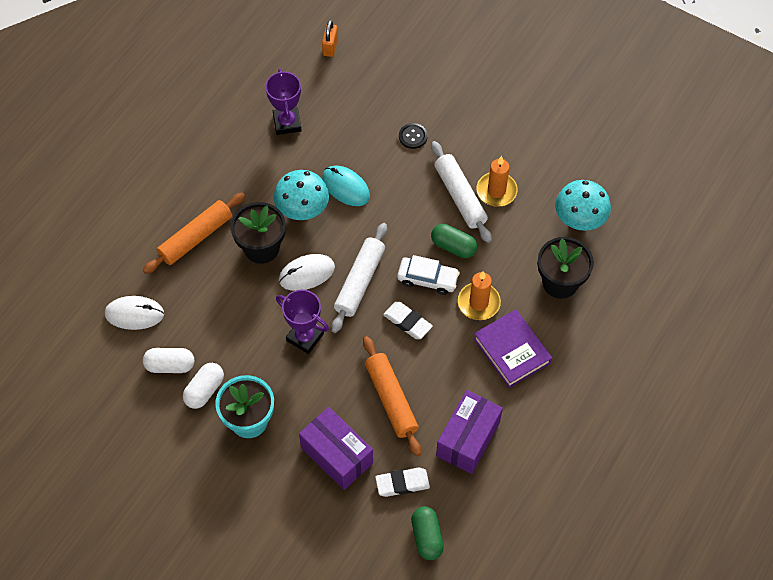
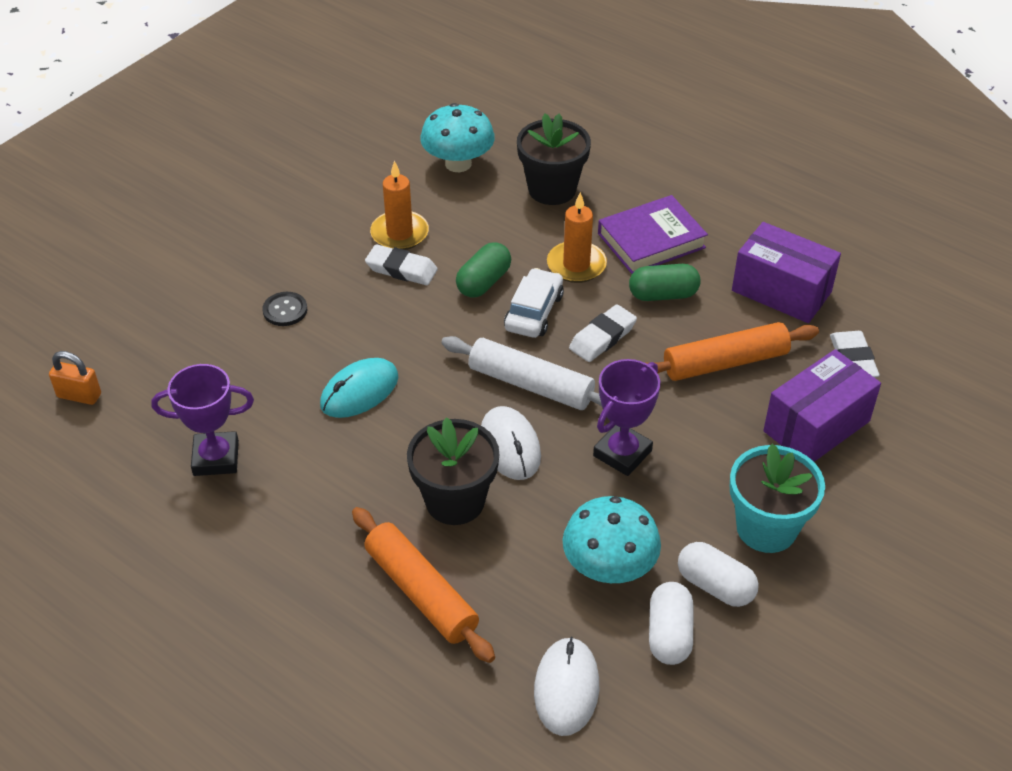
camera: 85 degrees left, 15 degrees down
(302, 209) = (389, 446): turquoise mushroom -> turquoise mushroom (609, 567)
(427, 537) = (926, 340): green capsule -> green capsule (663, 295)
(460, 196) = (401, 269): white rolling pin -> white eraser

